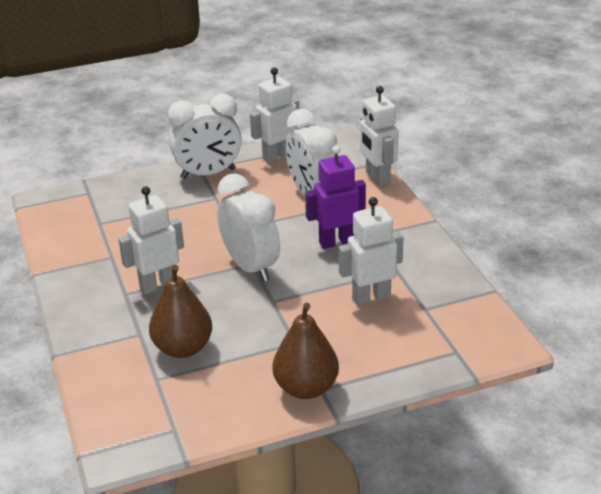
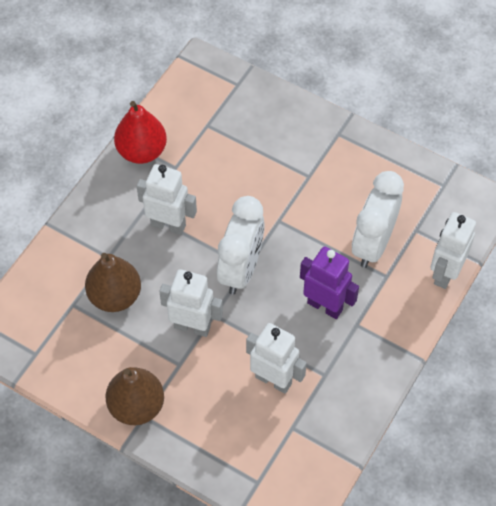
camera: 50 degrees right, 25 degrees up
(70, 266) = (141, 151): none -> red pear
(208, 173) = (337, 144): white clock -> none
(277, 157) = (408, 175): white robot -> white robot (192, 326)

